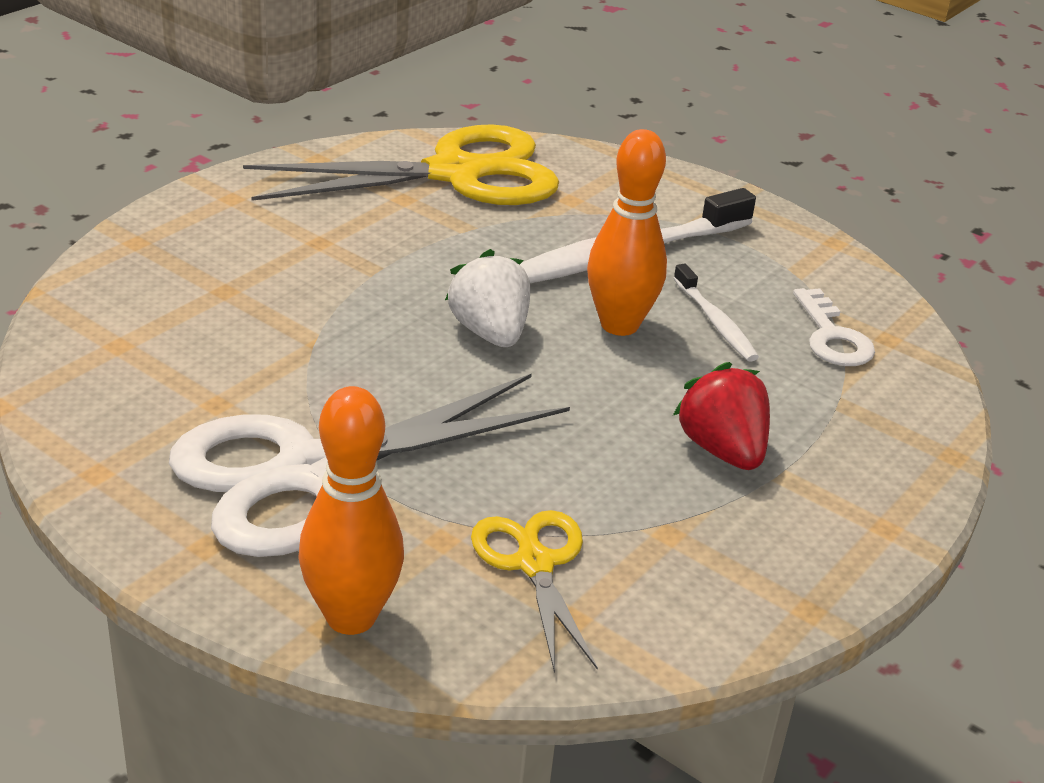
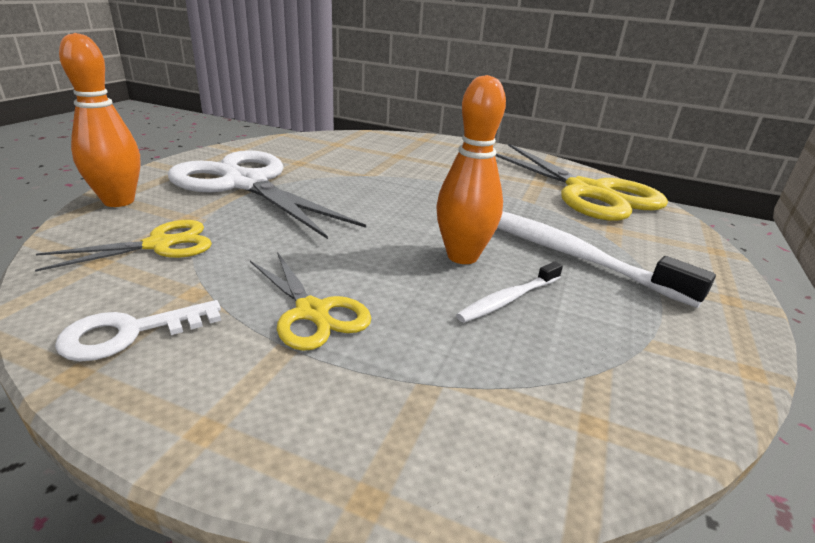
camera: 75 degrees right, 5 degrees down
(490, 332) = (412, 214): white strawberry -> none
(722, 450) = (312, 312): red strawberry -> yellow scissors
(832, 337) = (551, 374): white key -> white key (129, 333)

